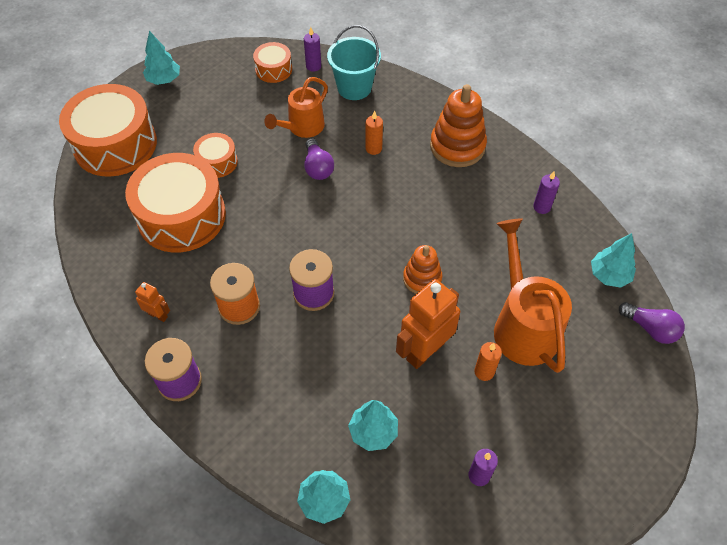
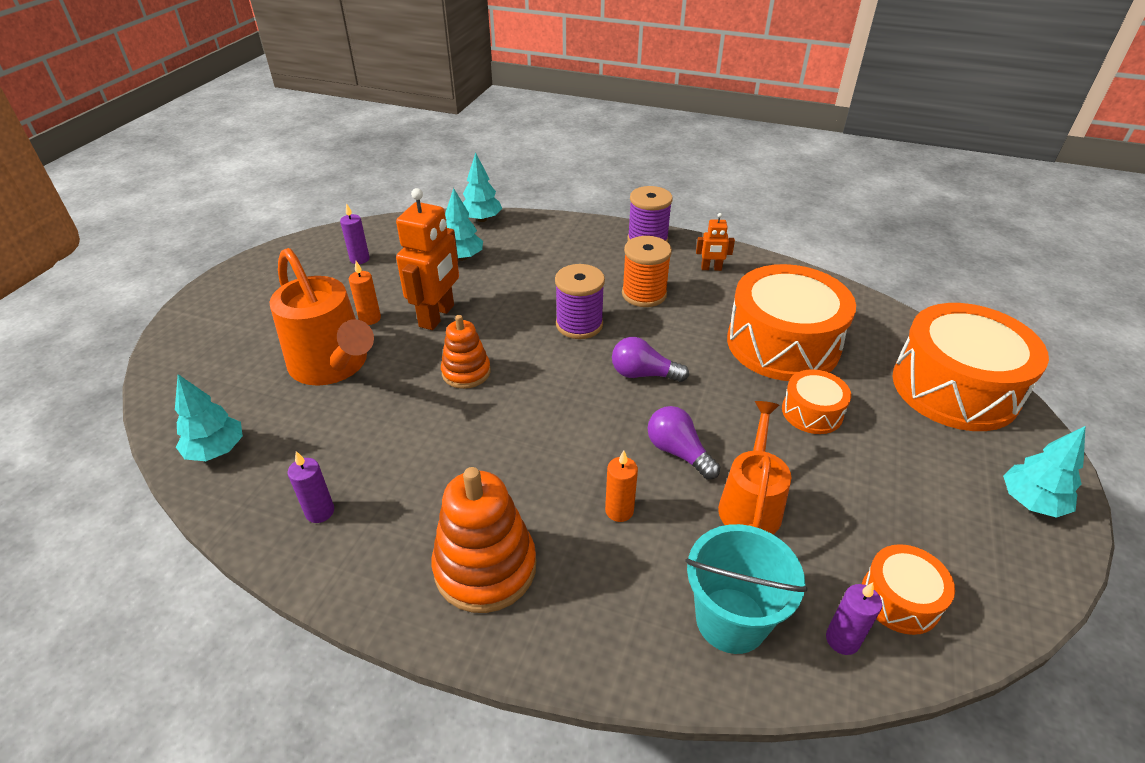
camera: 155 degrees right, 15 degrees down
(650, 328) = (168, 408): purple light bulb -> purple light bulb (643, 374)

